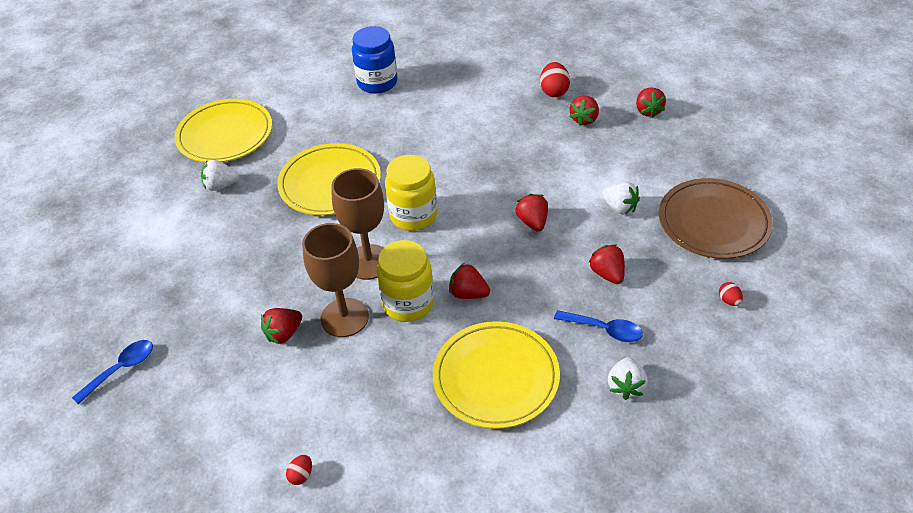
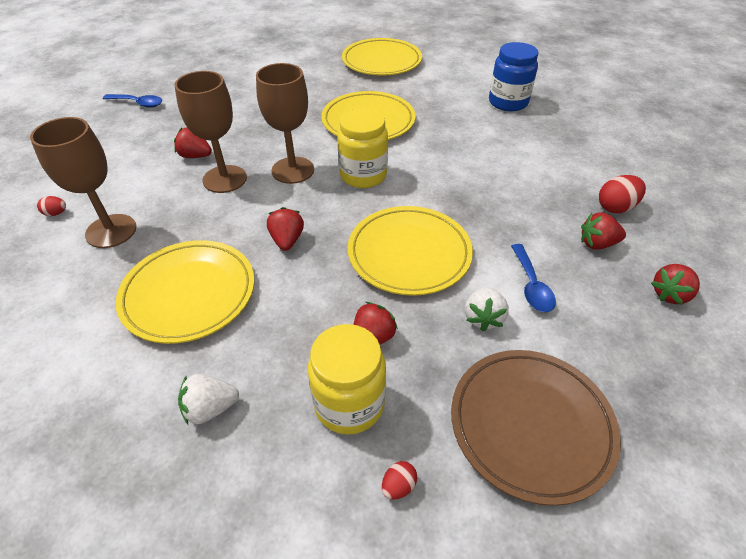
camera: 60 degrees right, 0 degrees up
(221, 185) = (329, 78): white strawberry -> none
(367, 427) = (111, 231): none -> brown goblet
(408, 303) = (257, 208): yellow jar -> yellow jar (349, 404)
(532, 222) = (409, 253): red strawberry -> yellow plate
(604, 330) = (287, 362): blue spoon -> blue spoon (531, 285)

